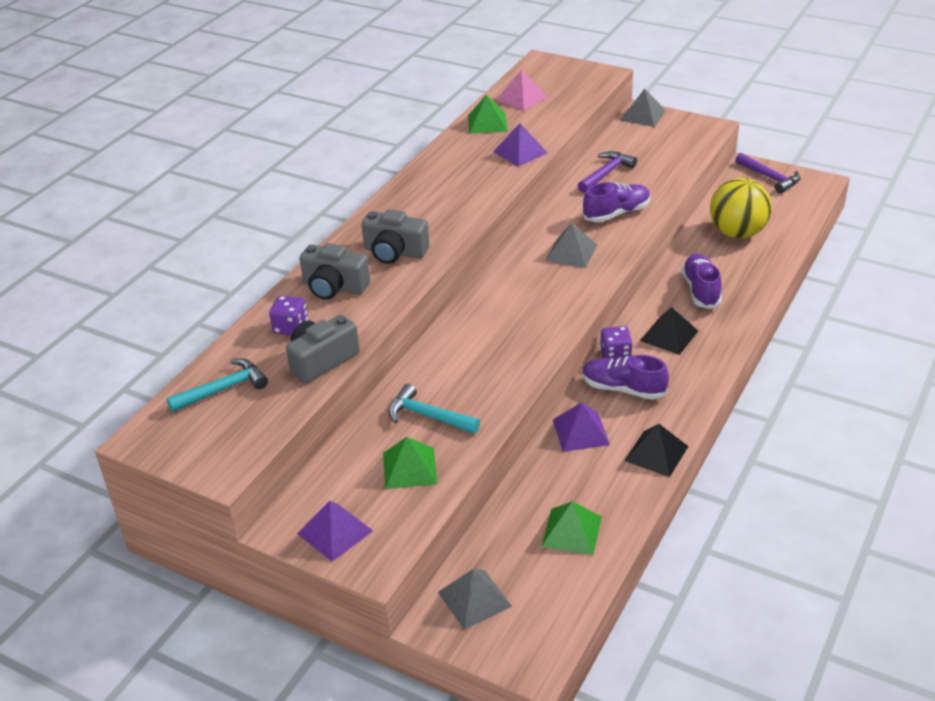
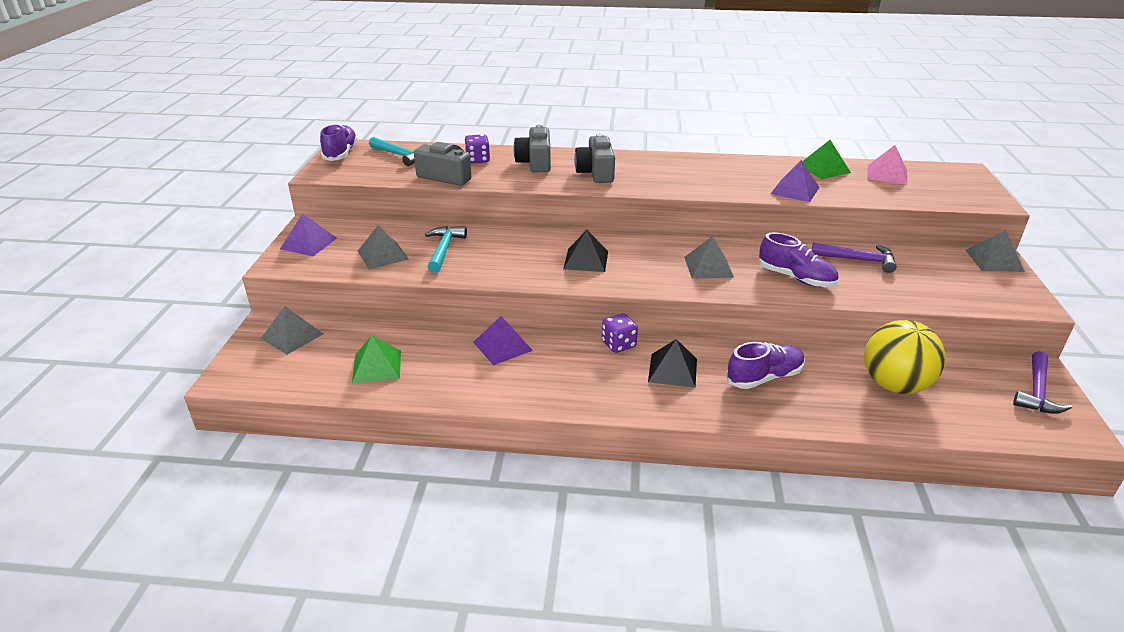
camera: 65 degrees right, 5 degrees down
(410, 468) = (383, 255): green pyramid -> grey pyramid
(623, 389) = (574, 358): purple shoe -> purple shoe (341, 153)
(656, 453) = (494, 394): black pyramid -> black pyramid (586, 260)

